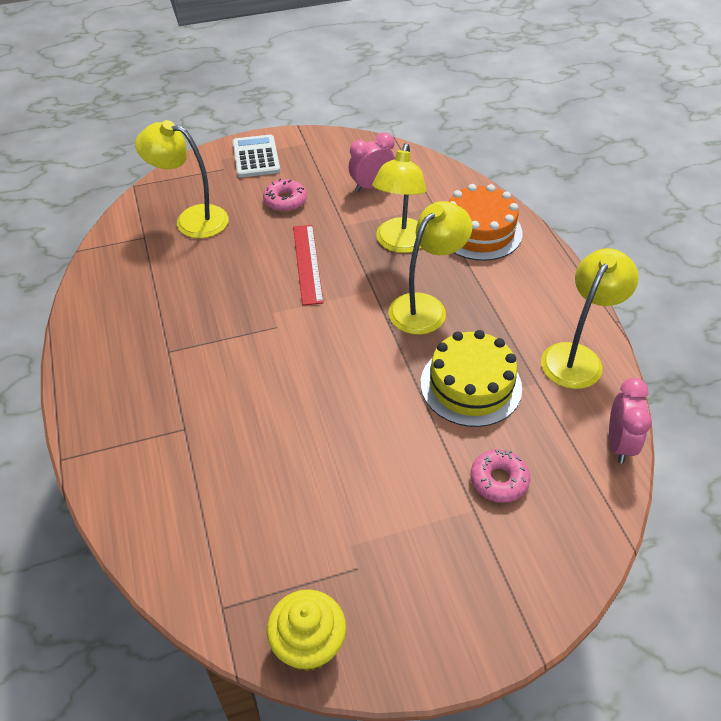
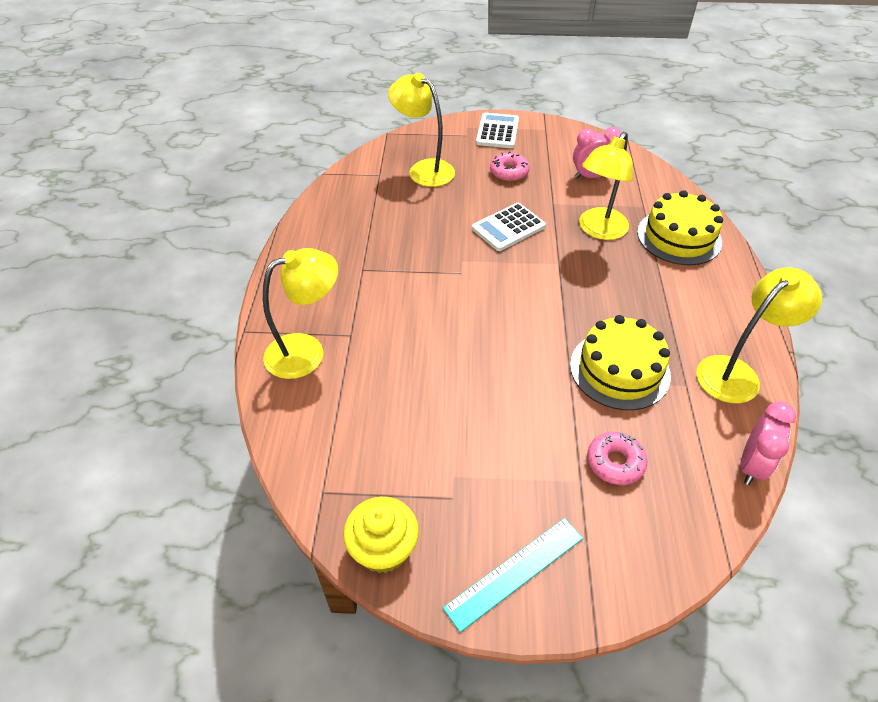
camera: 20 degrees right, 0 degrees up
(307, 263) = (508, 227): red ruler -> white calculator
(425, 307) = (602, 290): yellow lamp -> yellow lamp (306, 351)
(445, 621) = (515, 572): none -> turquoise ruler
(479, 231) = (679, 237): orange cake -> yellow cake

